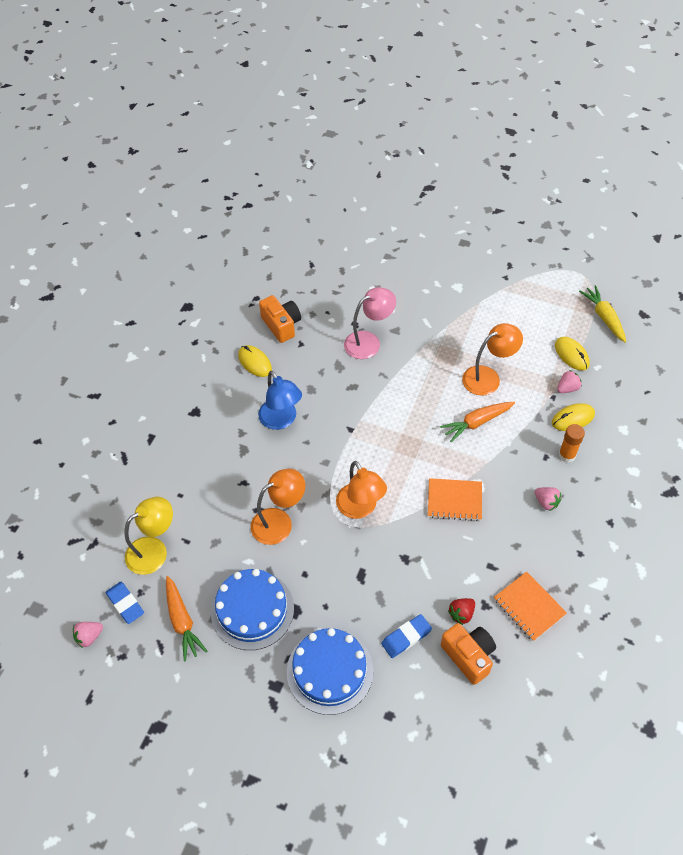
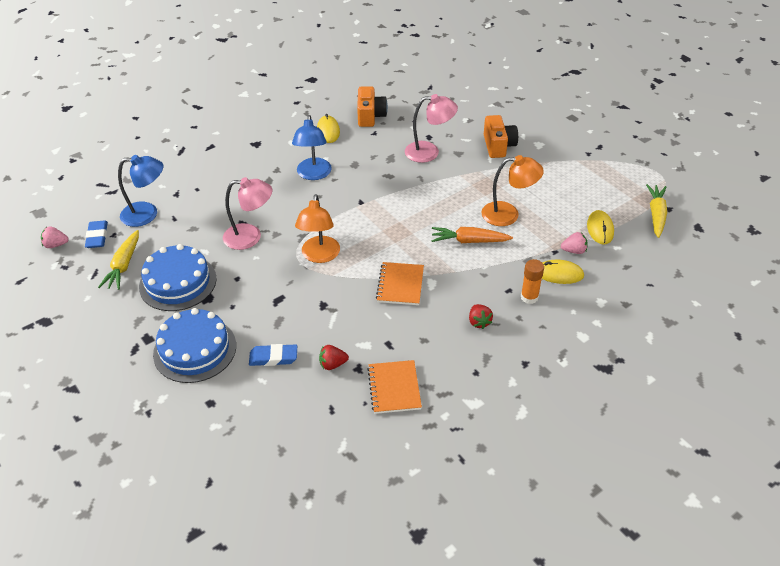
camera: 30 degrees right, 10 degrees down
(154, 550) = (147, 214): yellow lamp -> blue lamp
(182, 621) = (124, 266): orange carrot -> yellow carrot
(279, 522) = (250, 237): orange lamp -> pink lamp
(454, 500) = (400, 285): orange notebook -> orange notebook turned 60 degrees clockwise
(468, 656) = (311, 396): orange camera -> orange camera (498, 146)
(546, 502) = (479, 322): pink strawberry -> red strawberry

